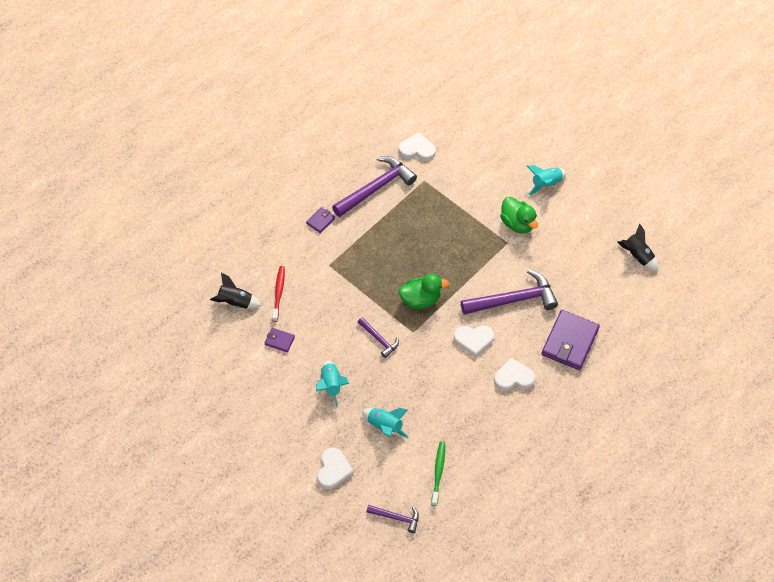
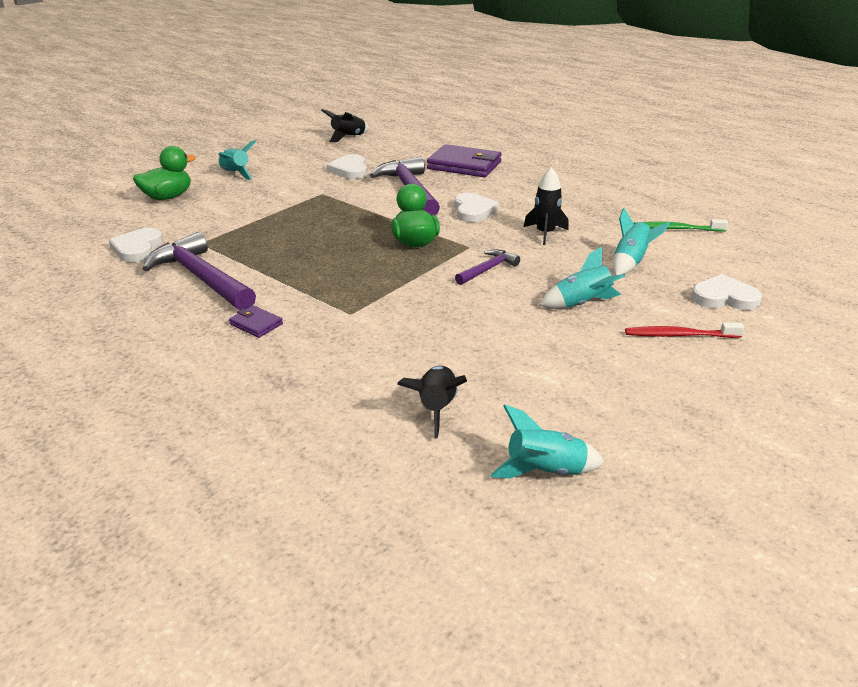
camera: 90 degrees left, 25 degrees down
(185, 342) = (545, 471): none -> turquoise rocket
(278, 293) = (410, 360): red toothbrush -> red toothbrush (679, 335)
(279, 341) = (512, 354): purple wallet -> none
(396, 518) = (761, 252): purple hammer -> none
(433, 382) = (545, 233): none -> black rocket
(513, 377) = (521, 191): white heart -> white heart (350, 170)
(517, 224) = (293, 188): green duck -> green duck (168, 197)

